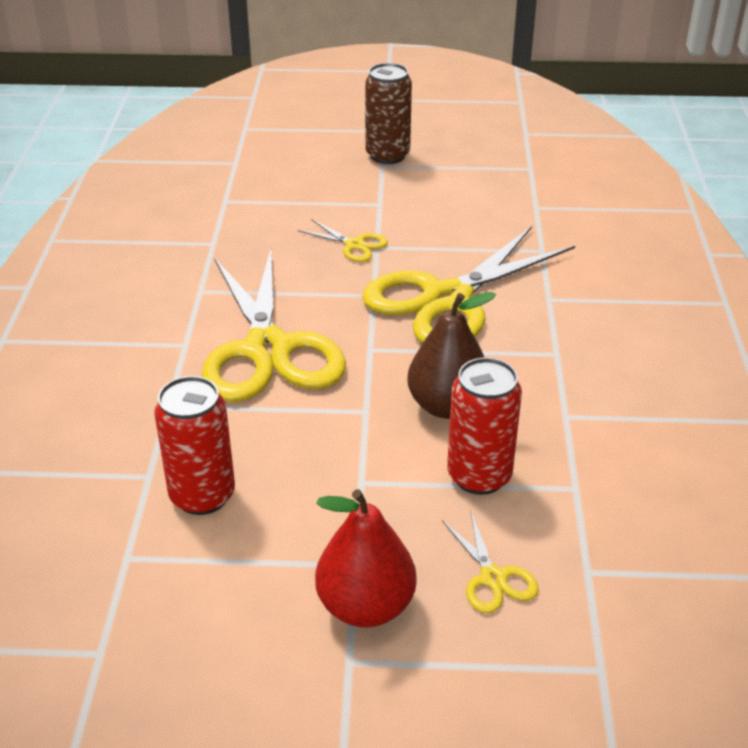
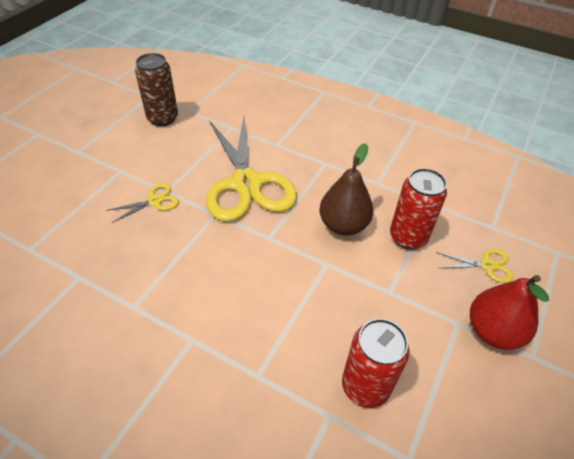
camera: 65 degrees left, 10 degrees up
(268, 350) = (234, 291): yellow scissors -> none
(387, 155) = (69, 144): brown can -> brown can (163, 118)

